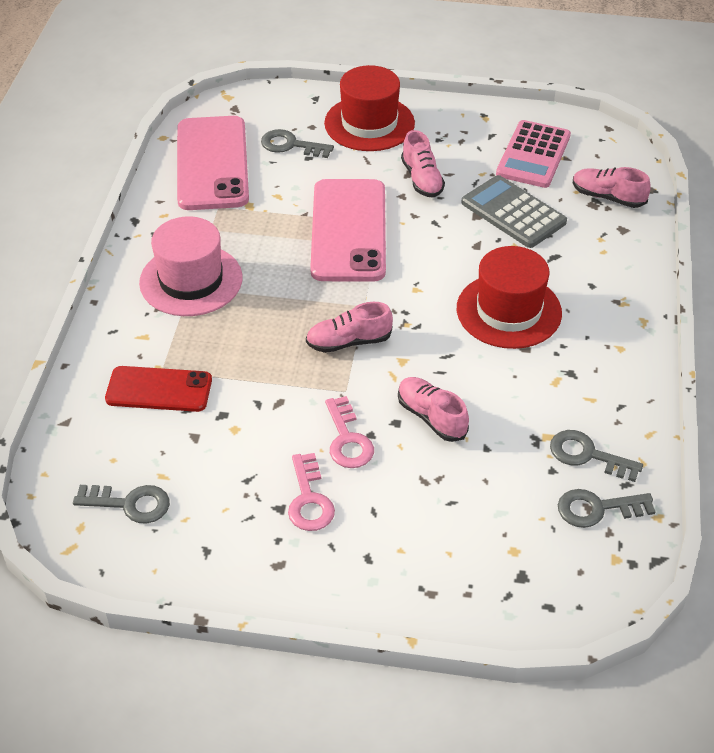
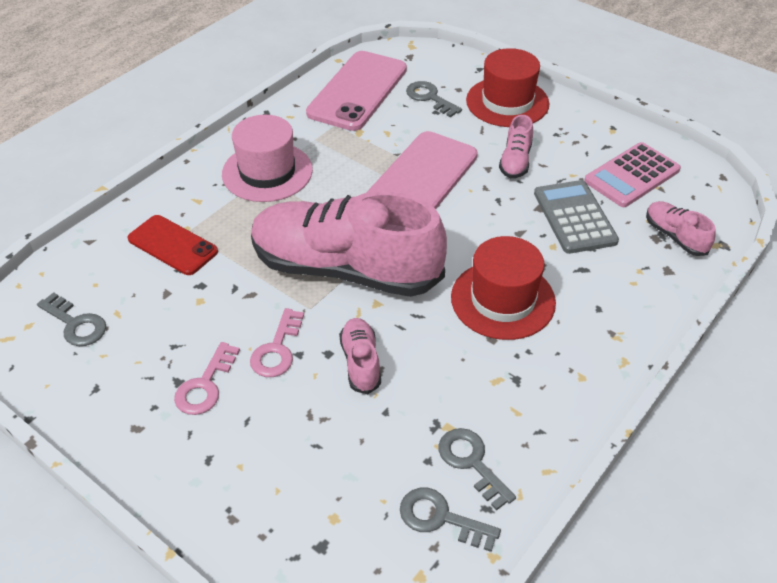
camera: 30 degrees right, 0 degrees up
(348, 342) = (345, 269): pink shoe -> pink shoe, size x2.42

